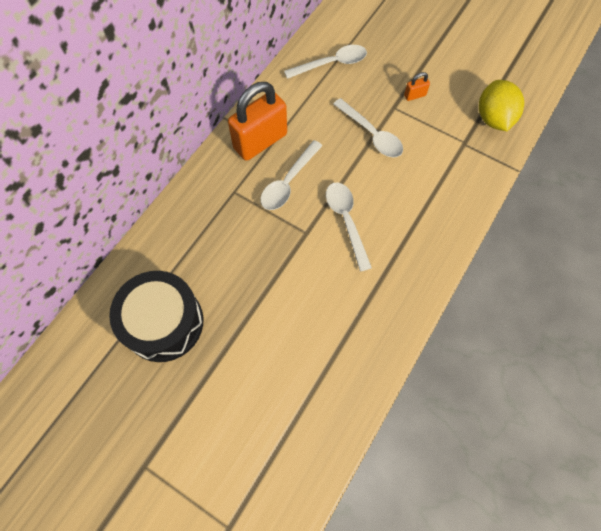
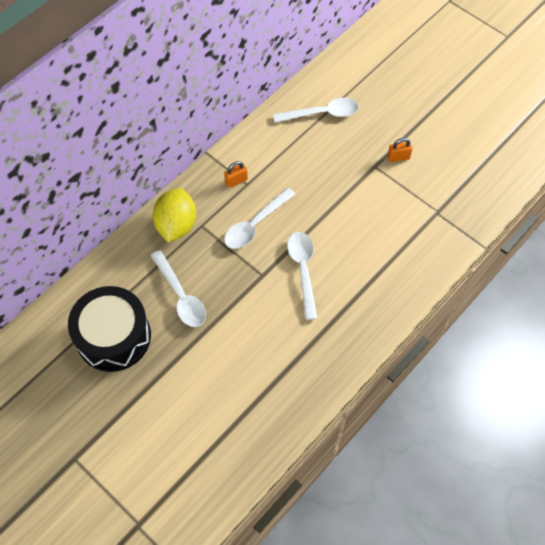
camera: 10 degrees right, 5 degrees down
(260, 141) = (236, 181): orange padlock -> orange padlock, size x0.41
(371, 134) = (346, 190): white spoon -> white spoon (181, 296)
(493, 118) = (472, 192): yellow lemon -> yellow lemon (176, 225)

